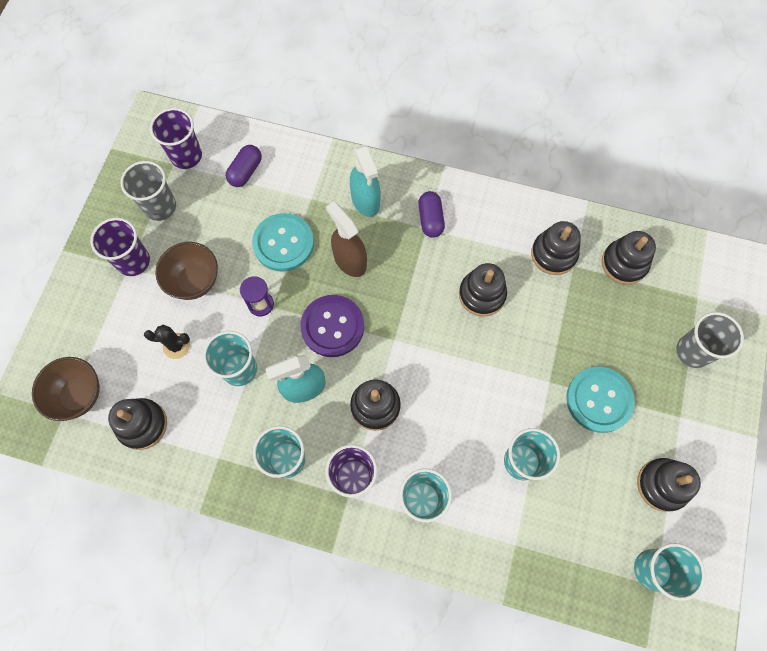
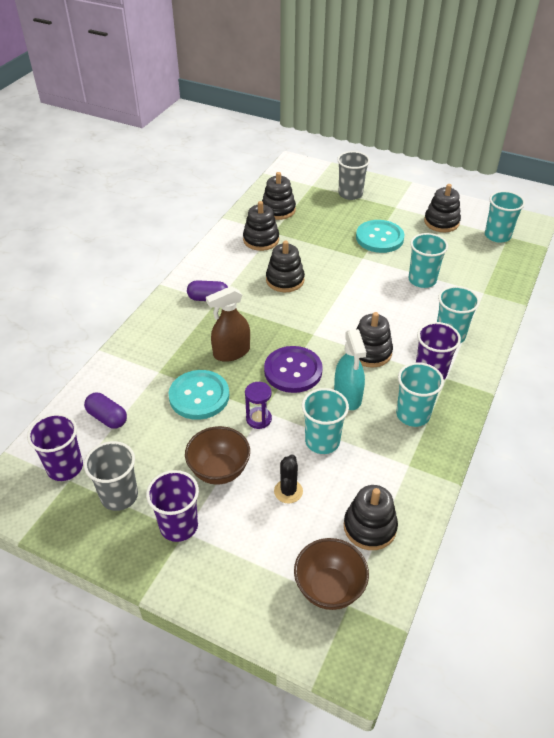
camera: 80 degrees left, 25 degrees down
(365, 200) = (175, 335): turquoise spray bottle -> none

